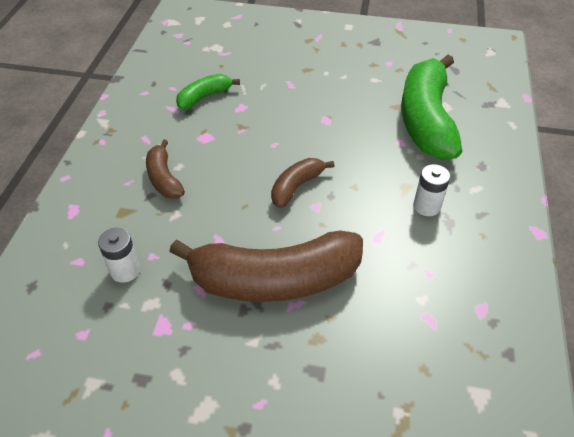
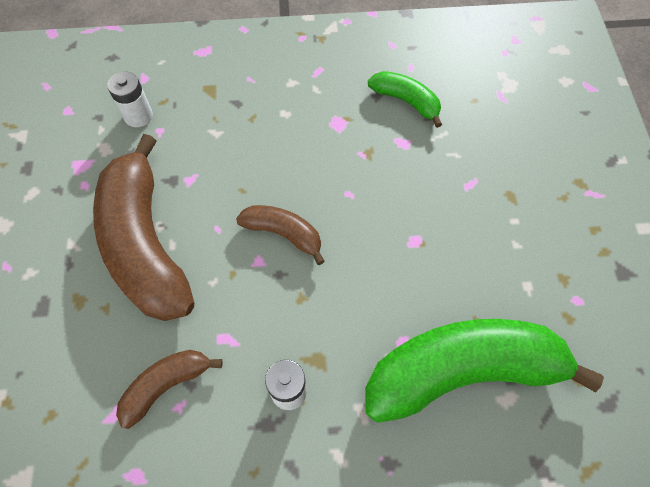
camera: 75 degrees right, 15 degrees up
(164, 178) = (263, 106): brown banana -> brown banana (166, 385)

